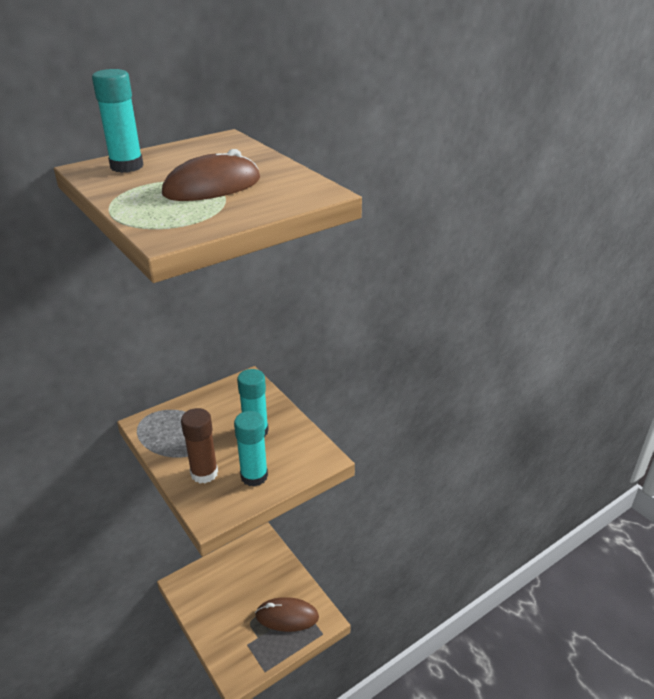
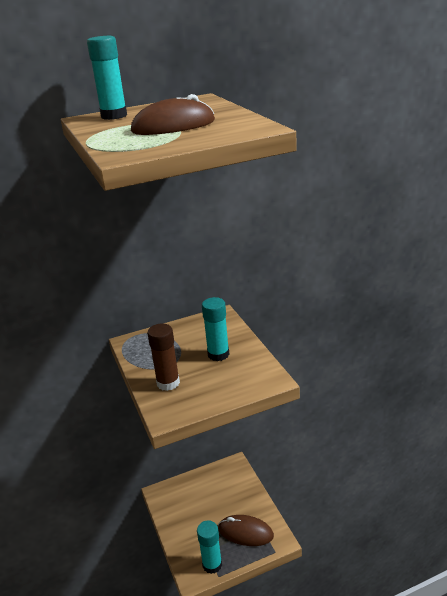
camera: 15 degrees right, 5 degrees down
(254, 476) = (209, 389): turquoise glue stick -> turquoise glue stick (212, 564)

